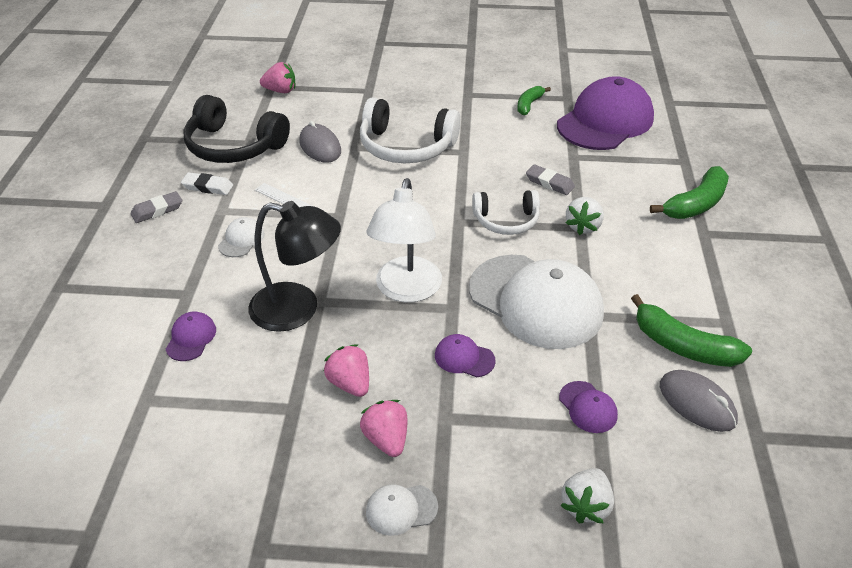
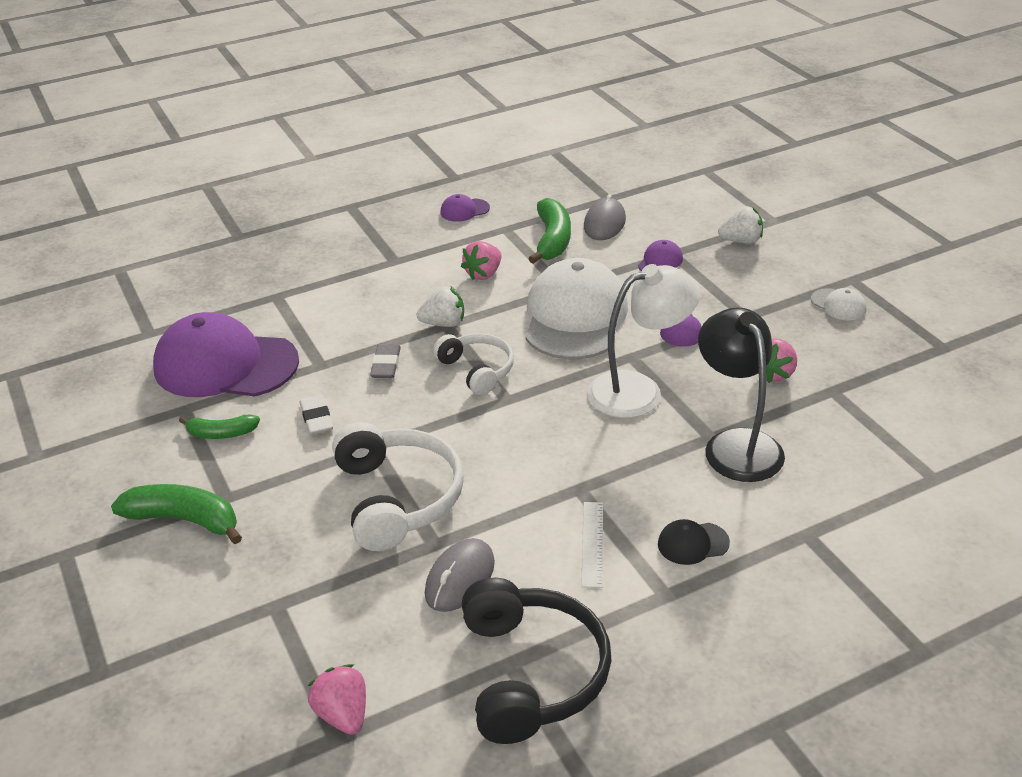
camera: 120 degrees left, 5 degrees down
(157, 210) = (726, 658): grey eraser -> none
(191, 338) = (848, 493): purple cap -> purple cap (464, 210)
(208, 187) = (638, 639): white eraser -> white eraser (316, 418)
(241, 240) = (692, 543): white cap -> black cap
(386, 439) = (797, 333): pink strawberry -> pink strawberry (483, 274)
(695, 204) = (351, 274): green banana -> green banana (184, 520)

